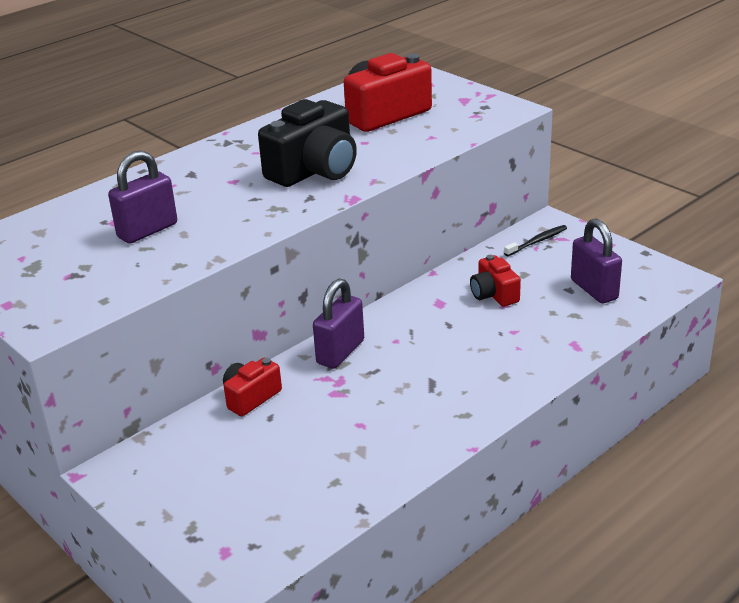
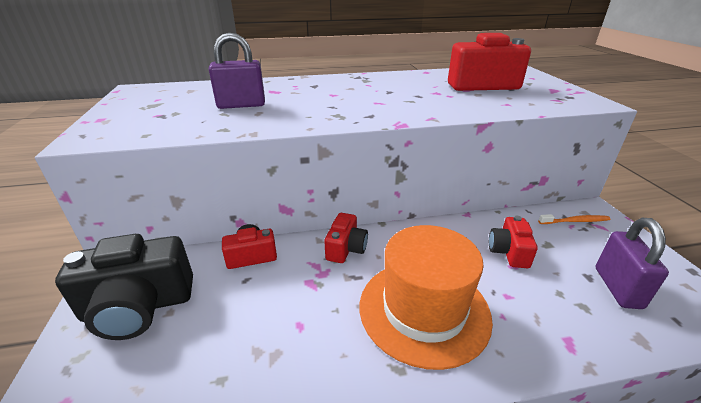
camera: 30 degrees right, 0 degrees up
(314, 170) = (394, 102): black camera -> black camera (139, 307)
(340, 352) = (346, 248): purple padlock -> red camera
(453, 369) = (424, 309): none -> orange hat
(537, 241) = (575, 221): black toothbrush -> orange toothbrush

